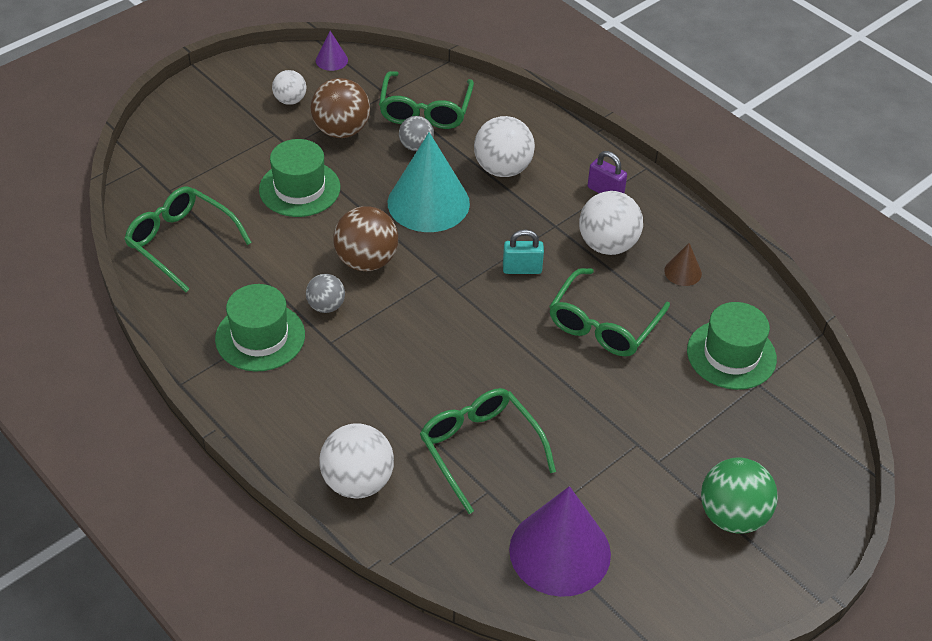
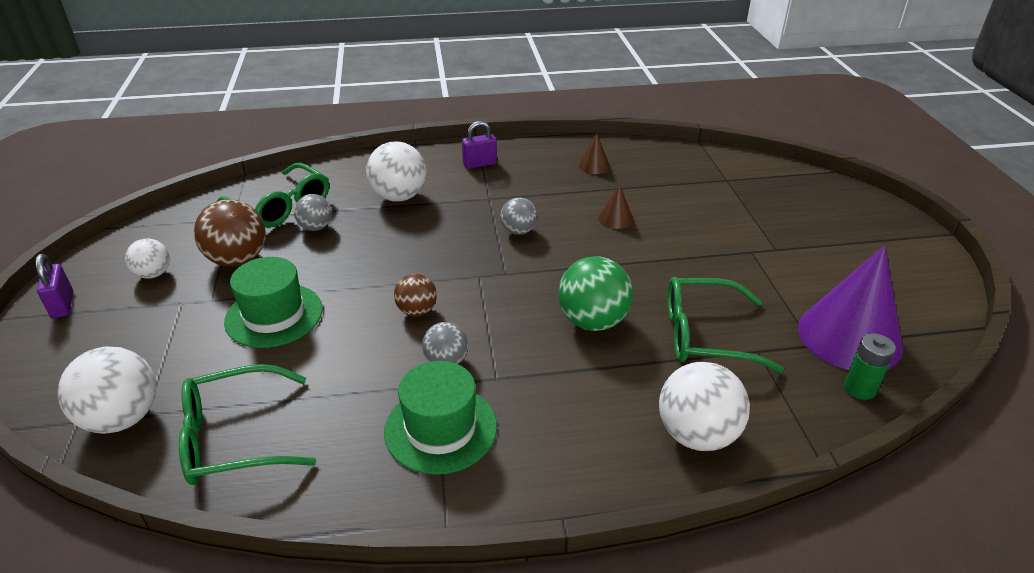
camera: 55 degrees left, 10 degrees down
(226, 82) = (62, 305): none -> purple padlock
(331, 60) = (144, 230): purple cone -> none
(366, 261) = (417, 311): brown ball -> brown ball, size x0.59
(428, 203) = (389, 247): turquoise cone -> none
(491, 574) = (859, 388): none -> green battery
(522, 269) = (518, 231): turquoise padlock -> grey ball
(602, 325) = (615, 218): green glasses -> brown cone
(607, 245) = (535, 184): white ball -> white ball (122, 418)
(731, 355) = (691, 179): green hat -> none
(732, 516) = (849, 238): green ball -> green ball (593, 321)

